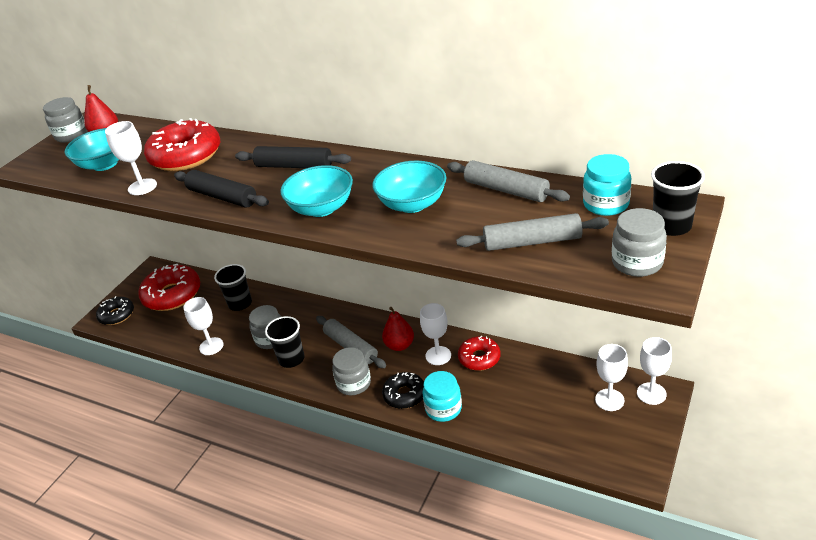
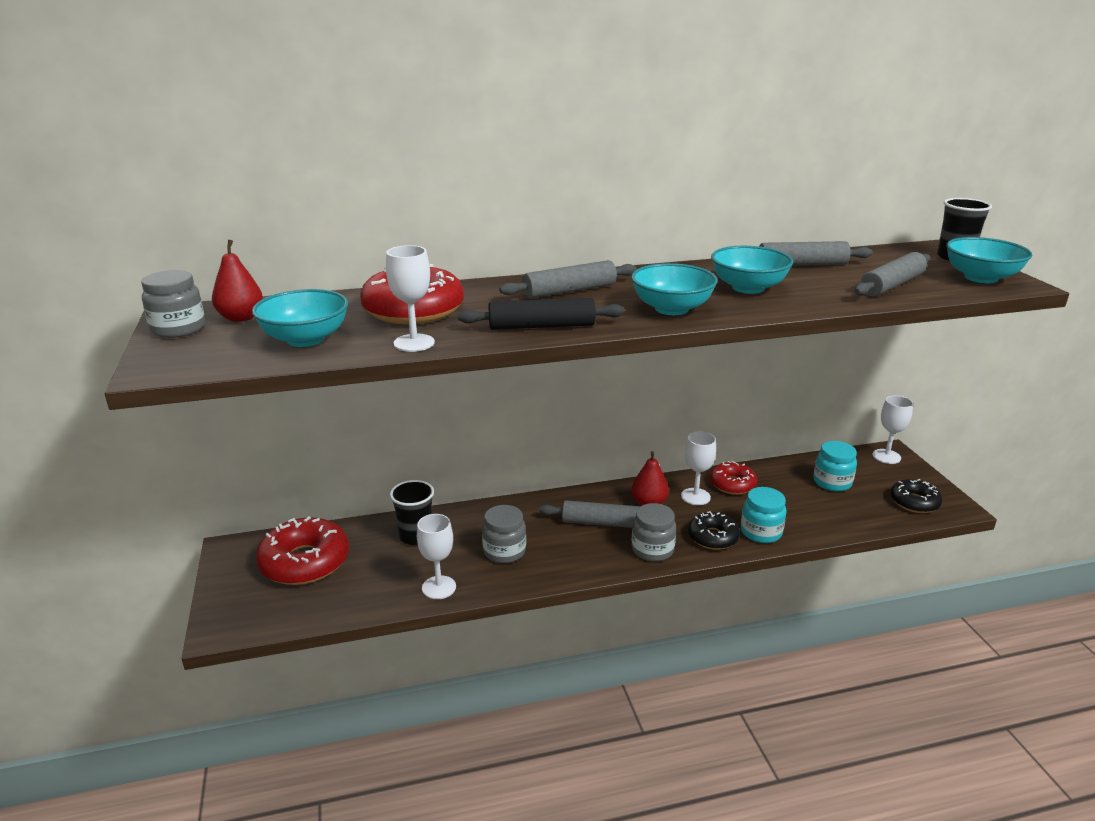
camera: 45 degrees left, 10 degrees down
(117, 315) = (245, 613): black donut -> black donut (914, 502)
(291, 359) = (555, 558): black cup -> none
(294, 166) = (569, 290): black rolling pin -> grey rolling pin
(606, 204) = (889, 256): turquoise jar -> turquoise jar (832, 482)
(609, 400) = (867, 472): white goblet -> none
(637, 263) = (980, 278): grey jar -> turquoise bowl

